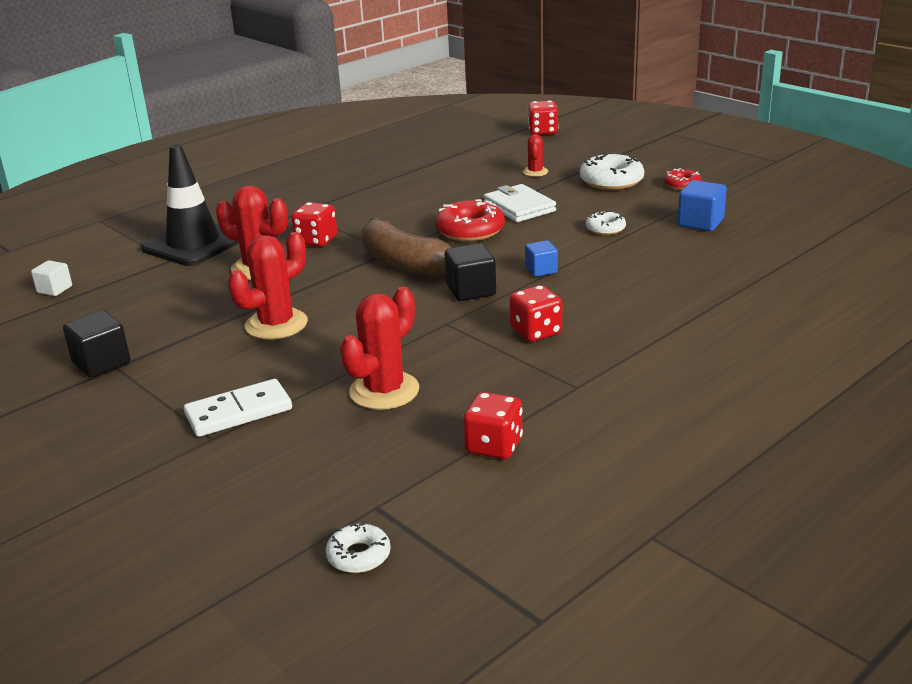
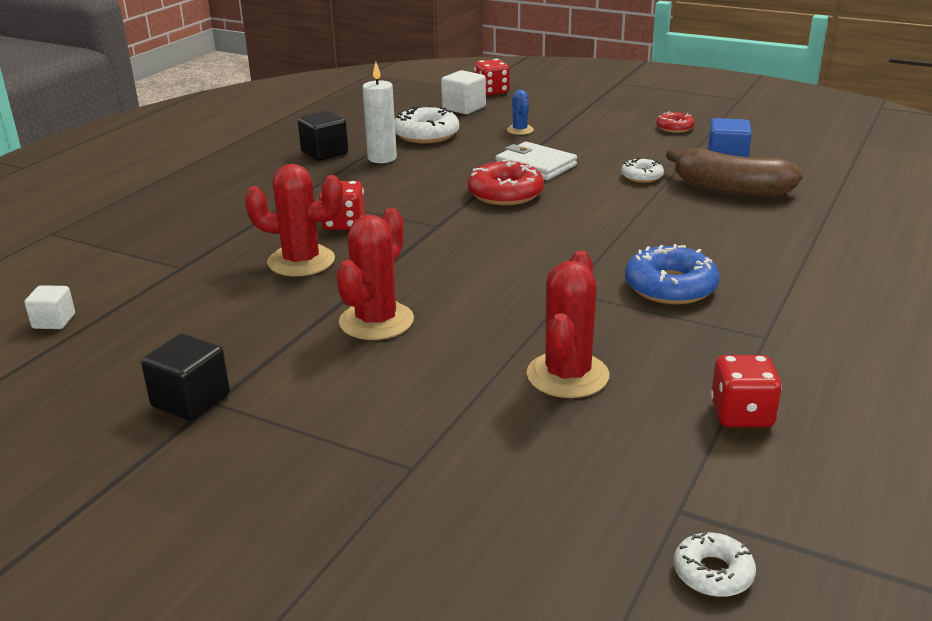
camera: 20 degrees left, 0 degrees up
(193, 244) = (196, 245): black traffic cone -> none
(239, 412) = (418, 430): white domino -> none
(394, 186) = (382, 158): none -> white candle
(403, 263) = (463, 235): brown banana -> brown banana (730, 189)
(471, 290) = (563, 254): black cube -> black cube (324, 153)
(504, 145) = (464, 108): none -> white cube
(535, 172) = (520, 130): red cactus -> blue cactus
(536, 332) = (670, 287): red dice -> blue donut
(541, 270) = (616, 224): blue cube -> none
(611, 181) = (604, 131): white donut -> white donut (426, 135)

